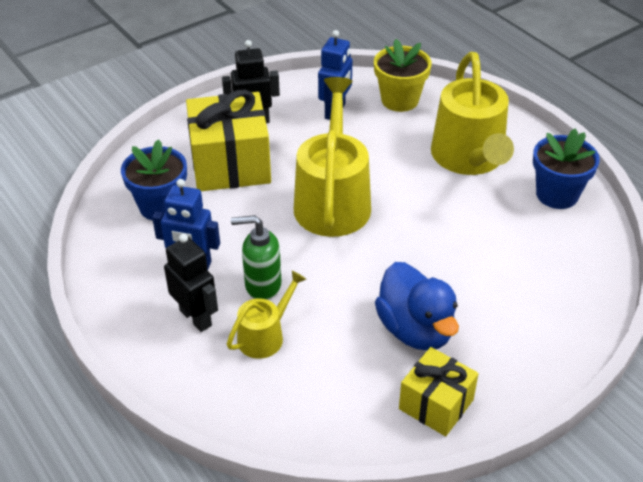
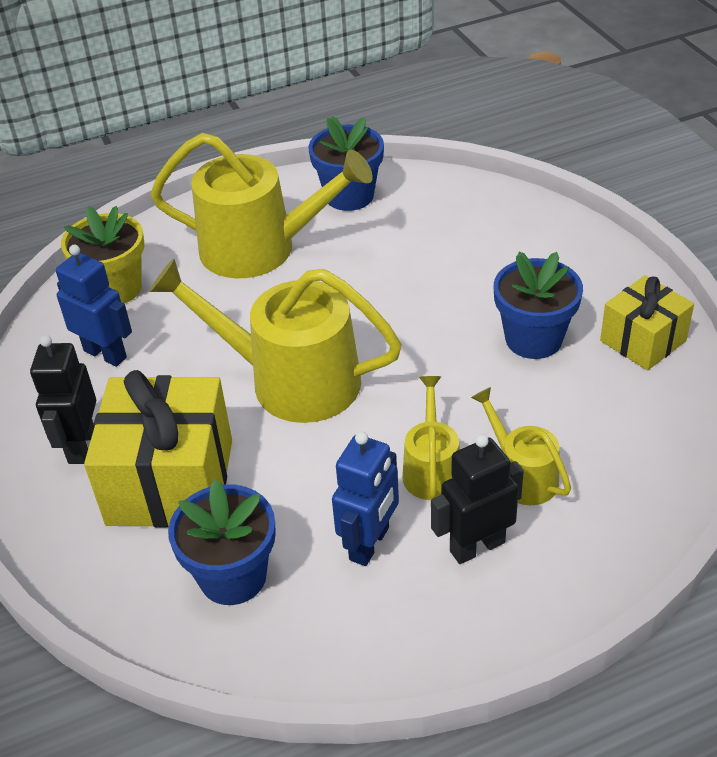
camera: 75 degrees left, 0 degrees up
(262, 285) = (432, 469): green soap dispenser -> yellow watering can
(416, 330) = (533, 339): blue duck -> blue flower pot

